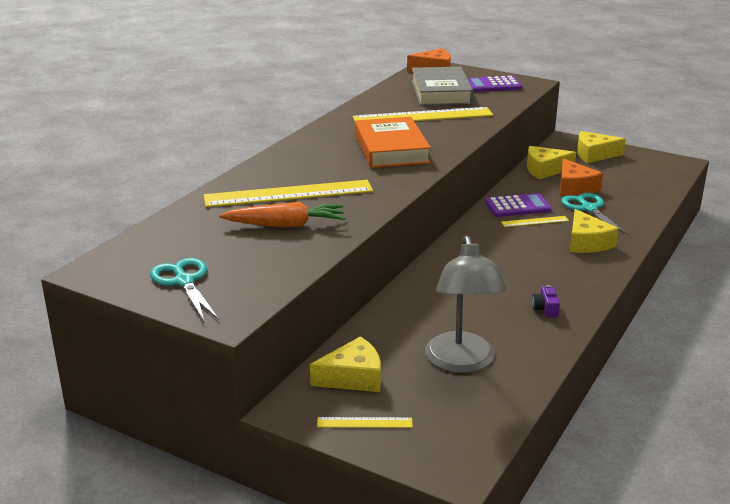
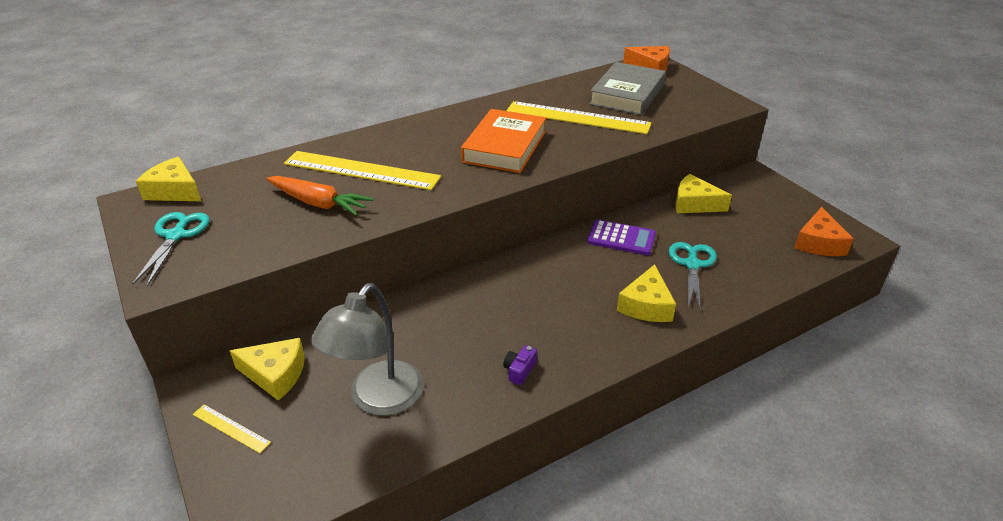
camera: 30 degrees right, 10 degrees up
(493, 85) = (689, 98): purple calculator -> none
(535, 221) = (620, 261): yellow ruler -> none
(574, 187) = (704, 234): orange cheese -> orange cheese (819, 243)
(594, 155) = (767, 200): yellow cheese -> yellow cheese (174, 191)

